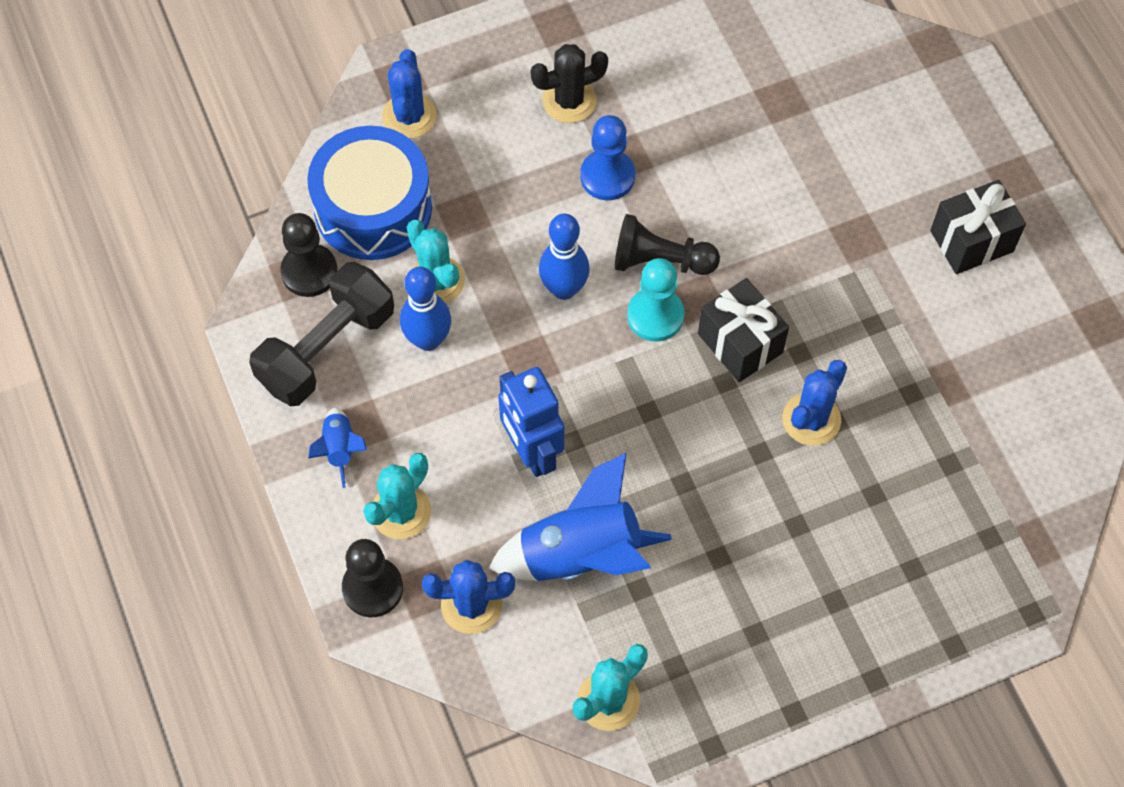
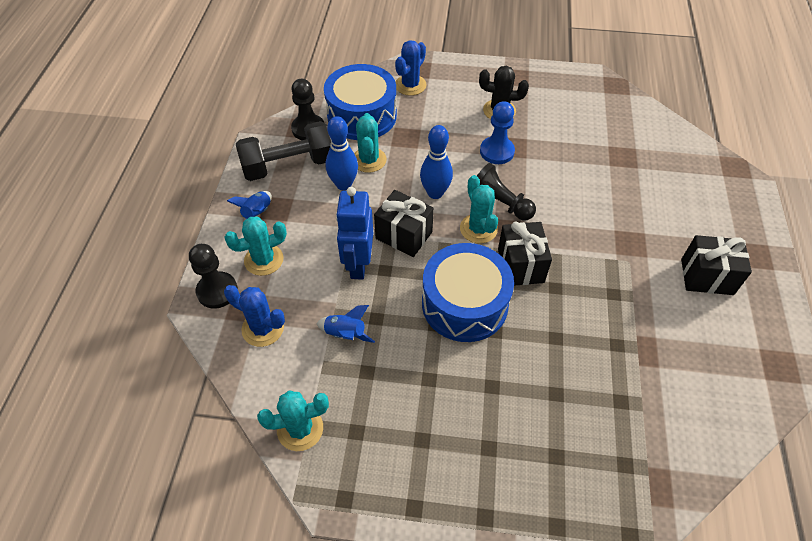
camera: 30 degrees right, 10 degrees down
(563, 377) = (404, 235): none -> black gift
(581, 555) = (345, 334): blue rocket -> blue rocket, size x0.49
(655, 316) = (478, 229): turquoise pawn -> turquoise cactus
(702, 435) = (464, 304): none -> blue drum
(811, 419) = (540, 328): blue cactus -> none

